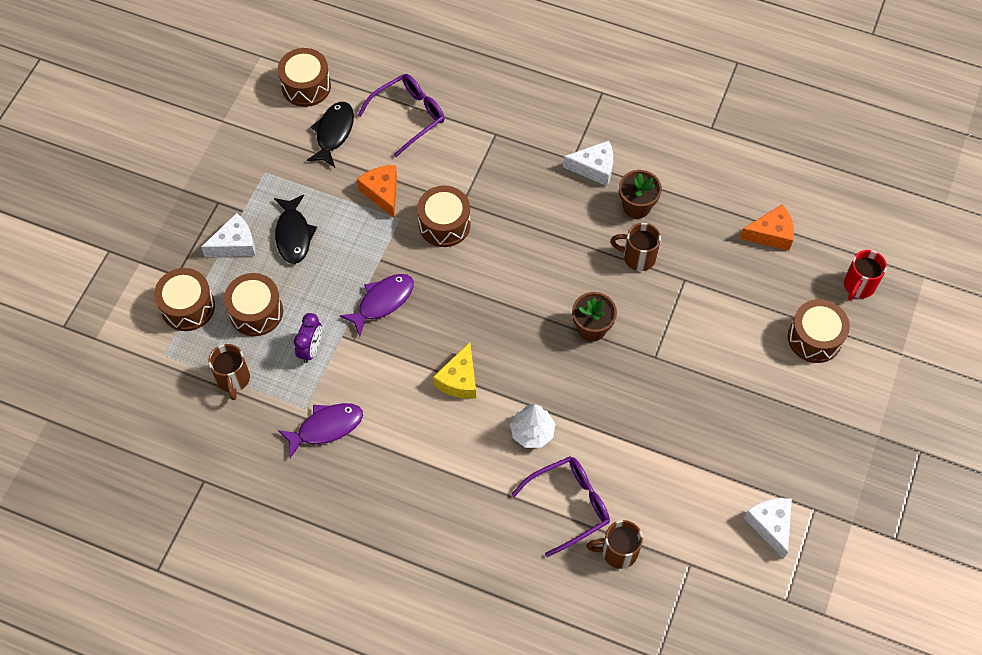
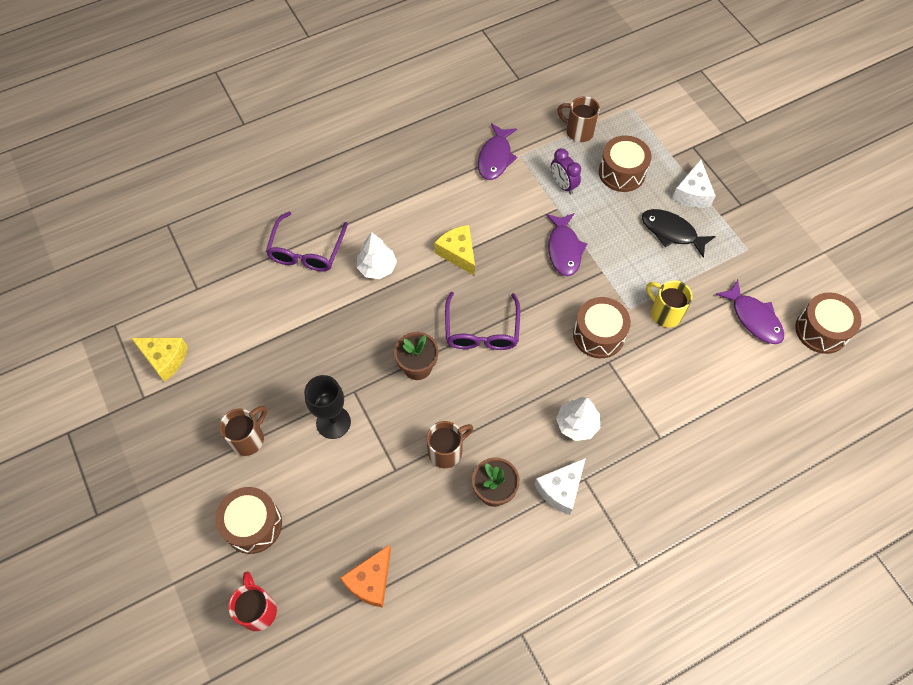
camera: 130 degrees right, 0 degrees up
(188, 307) = (659, 139): brown drum -> none
(333, 133) = (753, 318): black fish -> purple fish
(382, 193) = (664, 313): orange cheese -> yellow mug
(408, 116) = (731, 384): purple glasses -> purple glasses (482, 330)
(535, 190) = (577, 424): none -> white tree
(618, 552) = (249, 254): brown mug -> brown mug (248, 438)
(692, 350) = (333, 422): none -> black goblet
(770, 525) = (165, 359): white cheese -> yellow cheese

